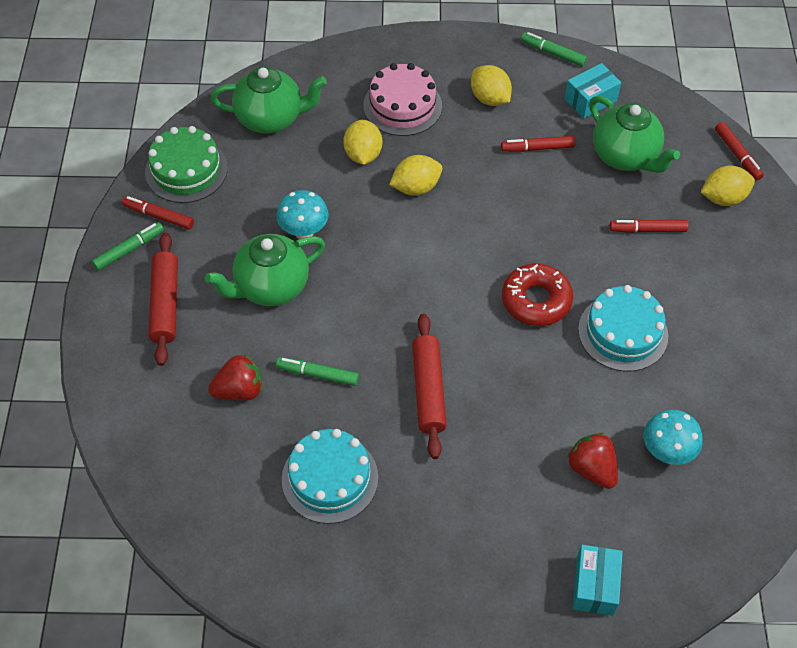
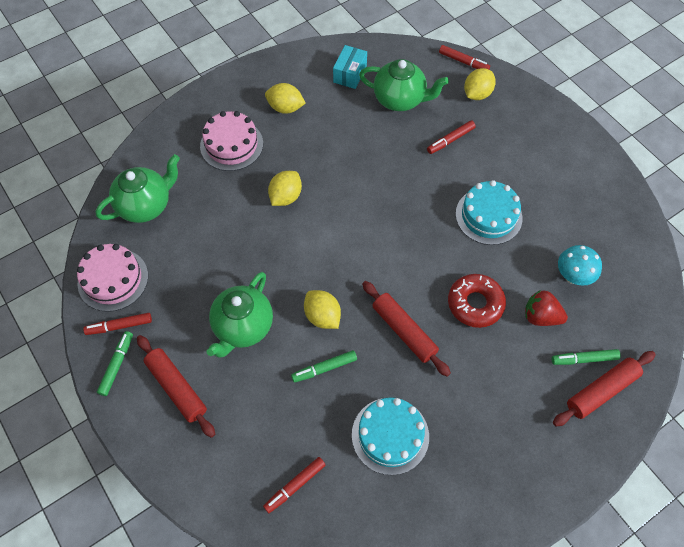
camera: 35 degrees left, 5 degrees up
(186, 170) = (113, 279): green cake -> pink cake
(239, 390) = (280, 416): red strawberry -> none
(304, 232) = (234, 273): turquoise mushroom -> none
(363, 154) = (232, 194): yellow lemon -> yellow lemon (322, 316)
(536, 300) = (421, 227): red donut -> red donut (475, 304)
(537, 148) = (342, 125): red marker -> red marker (295, 486)
(553, 53) = (302, 55): green marker -> green marker (584, 359)
(595, 586) = (601, 391): turquoise box -> red rolling pin

